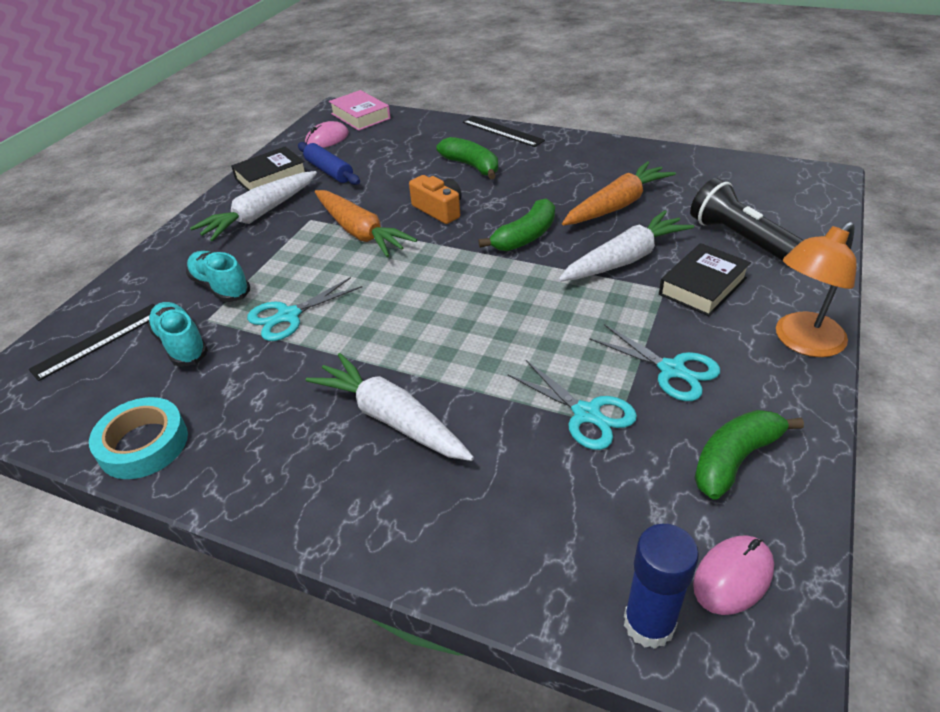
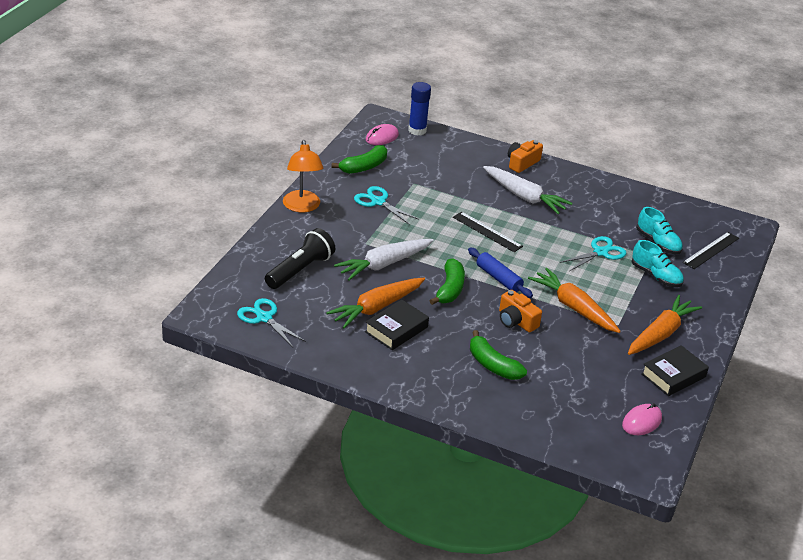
camera: 175 degrees right, 5 degrees down
(143, 444) = (645, 199): turquoise tape -> none
(260, 215) = (661, 333): white carrot -> orange carrot
(329, 171) = (622, 376): blue rolling pin -> blue rolling pin (498, 278)
(360, 116) = (619, 456): pink book -> none
(378, 523) = (522, 163): none -> orange camera
(502, 131) = (464, 409): black ruler -> black ruler (487, 232)
(525, 237) = (450, 289): green banana -> green banana turned 150 degrees clockwise
(586, 414) = (427, 189): turquoise scissors -> turquoise scissors (264, 318)
(702, 286) = (341, 242): black book -> black book (396, 329)
(739, 239) = (300, 270): black flashlight -> black flashlight turned 105 degrees counterclockwise
(802, 342) = (302, 207): orange lamp -> orange lamp turned 120 degrees clockwise

